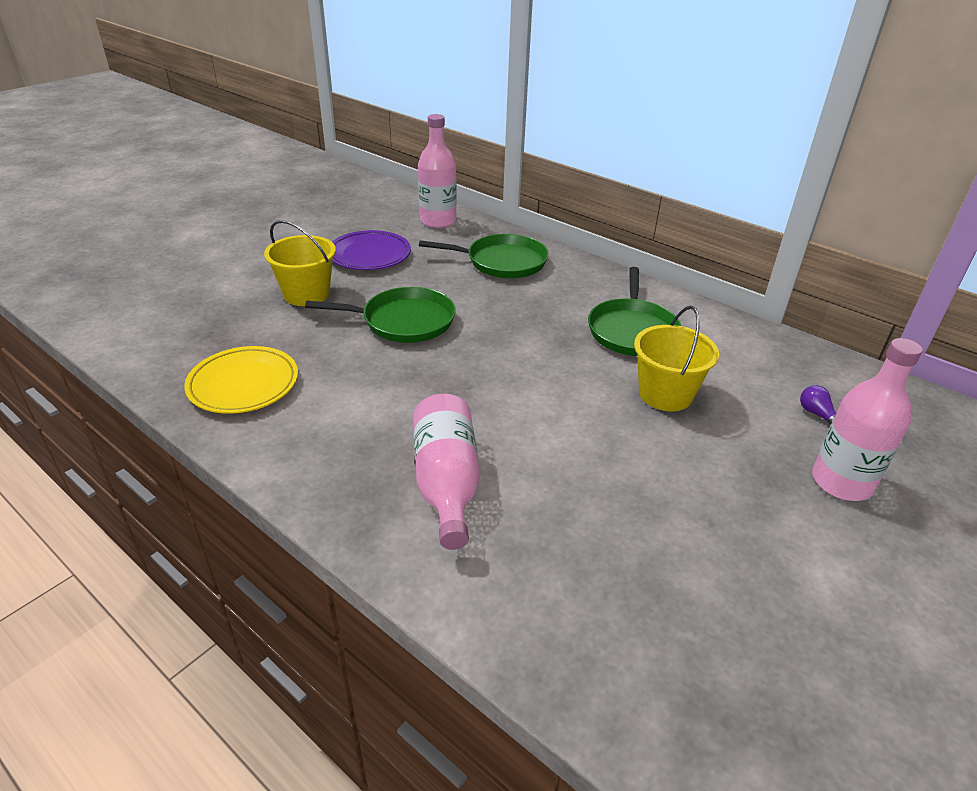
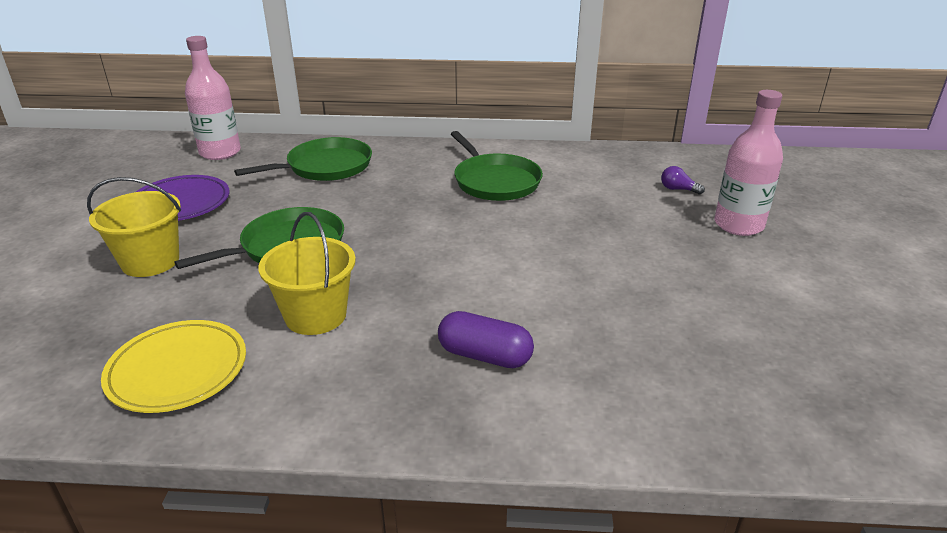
camera: 35 degrees left, 5 degrees down
(446, 482) = (485, 356): pink bottle -> purple capsule
(665, 394) = (570, 216): yellow bucket -> yellow bucket (315, 315)

